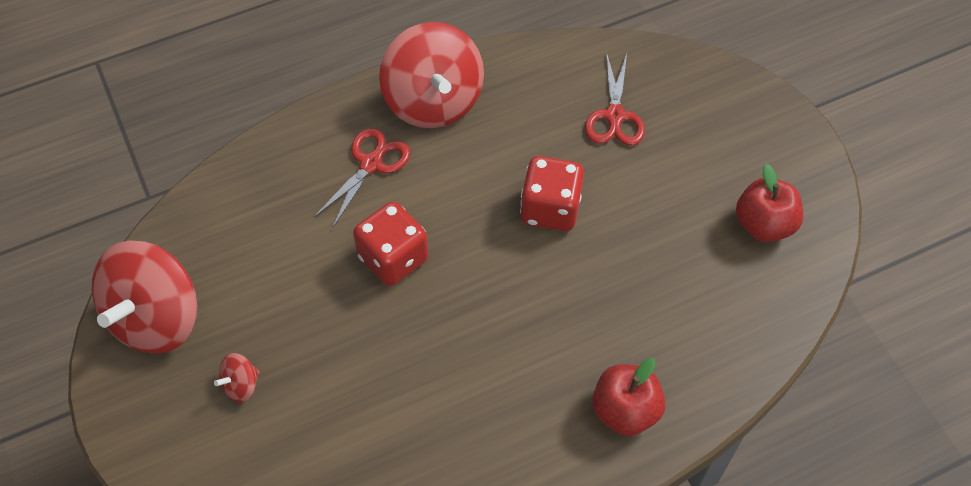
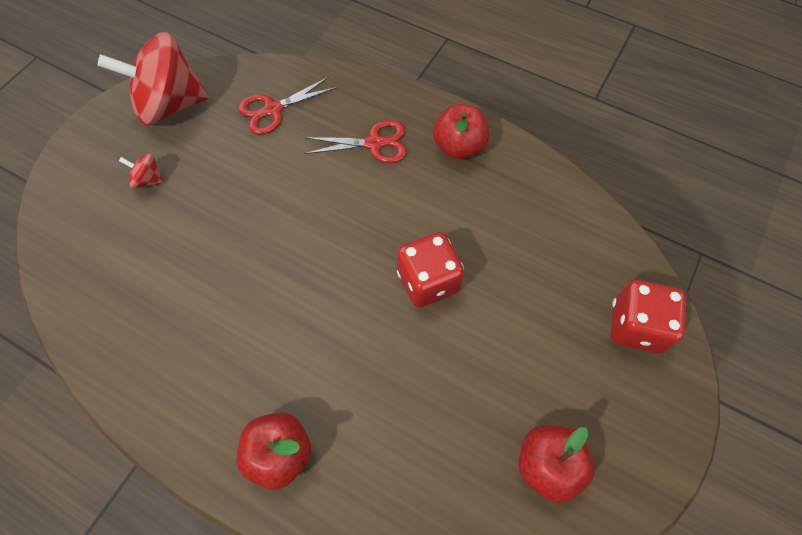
camera: 55 degrees right, 5 degrees up
(393, 258) = (307, 204): red dice -> red dice (635, 326)
(433, 101) = (459, 147): red spinning top -> red apple
(614, 116) = (553, 274): red scissors -> red scissors (273, 110)

